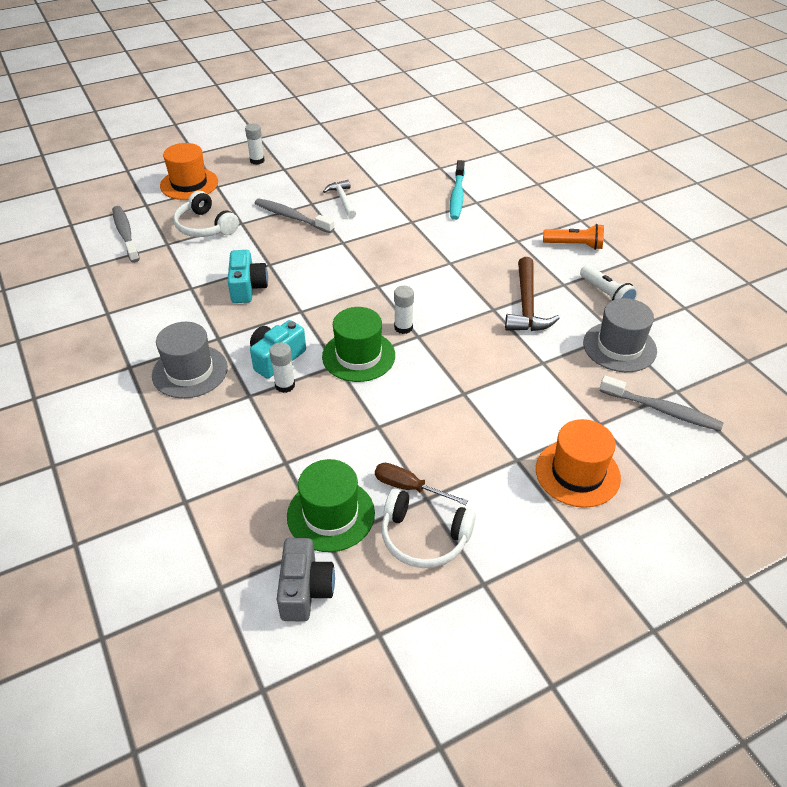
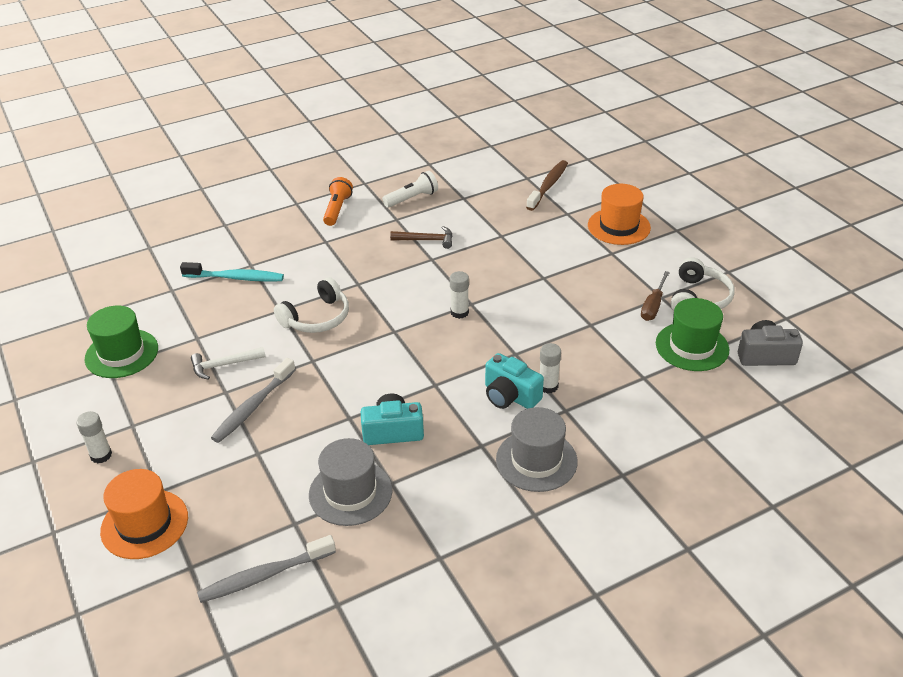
camera: 90 degrees left, 5 degrees down
(205, 226) = (260, 489): white headphones -> white headphones (317, 318)
(358, 356) = (502, 340): green hat -> green hat (122, 353)
(527, 305) = (426, 240): brown hammer -> brown hammer, size x0.65
(619, 347) = (479, 198): grey hat -> grey hat (350, 492)
(662, 410) = (548, 185): grey toothbrush -> brown toothbrush

